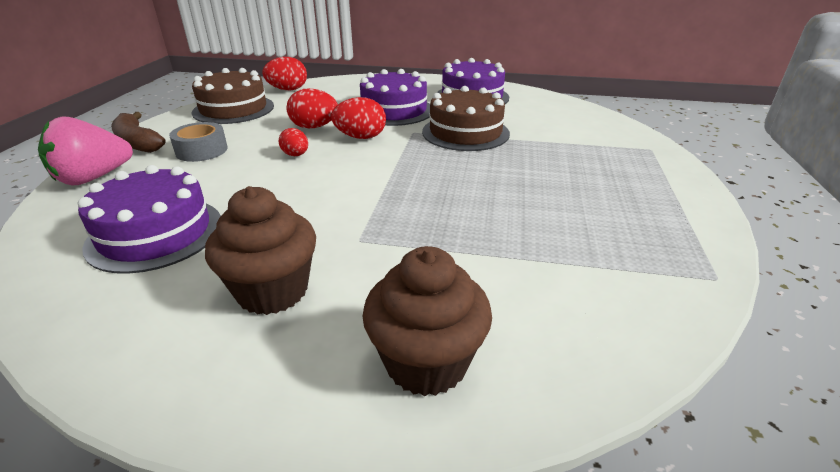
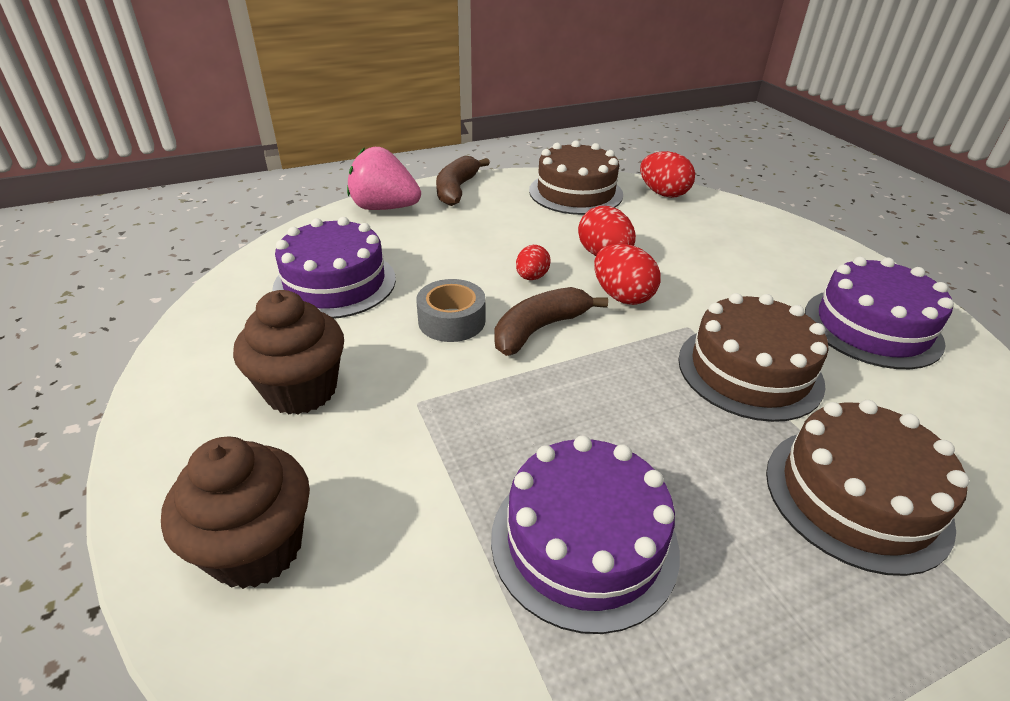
camera: 55 degrees right, 5 degrees up
(201, 150) = (479, 225): grey tape -> grey tape (451, 321)
(351, 172) = (539, 329): none -> brown banana
(394, 110) = (723, 285): purple cake -> purple cake (584, 541)
(566, 146) = (856, 496): none -> brown cake

